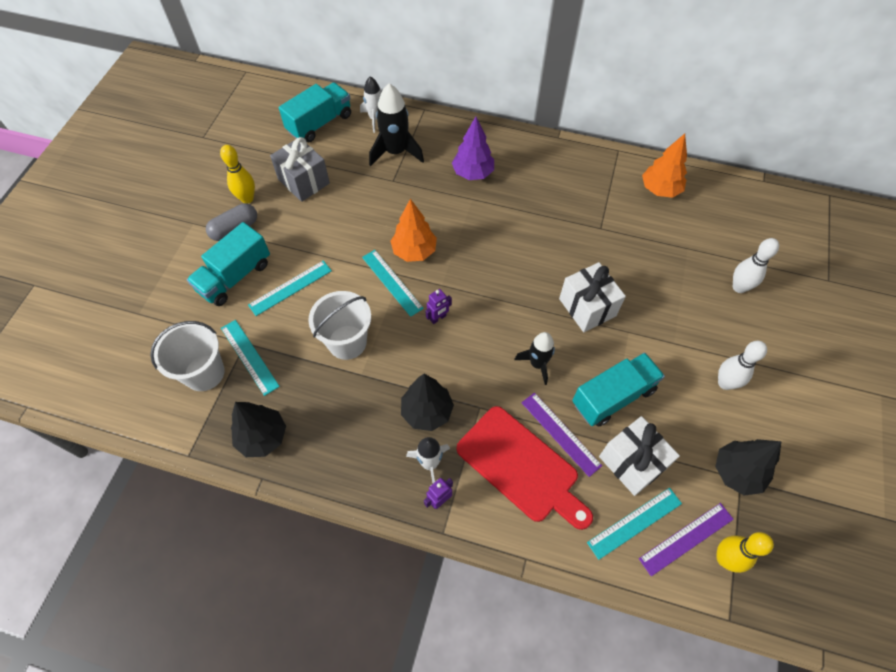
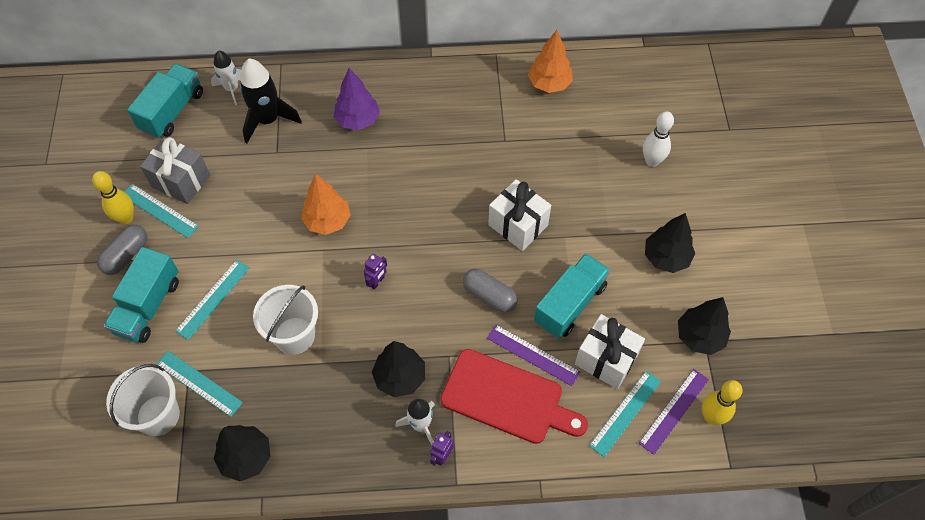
camera: 20 degrees left, 0 degrees up
(392, 282) = (316, 260): turquoise ruler -> turquoise ruler (159, 211)
(537, 364) = (489, 296): black rocket -> grey capsule
(725, 383) = (666, 257): white bowling pin -> black tree

